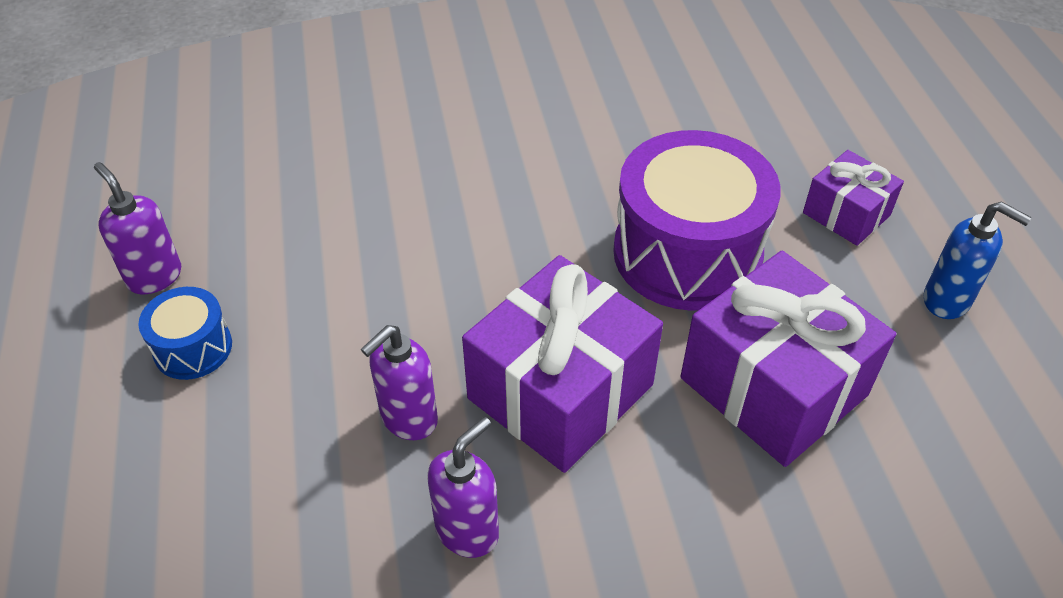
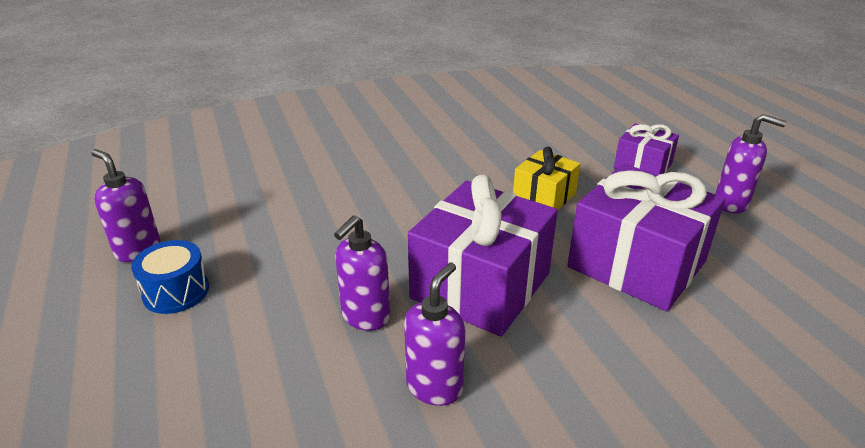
camera: 10 degrees left, 15 degrees down
(687, 253) = (544, 196): purple drum -> yellow gift
(947, 300) = (731, 204): blue soap dispenser -> purple soap dispenser

